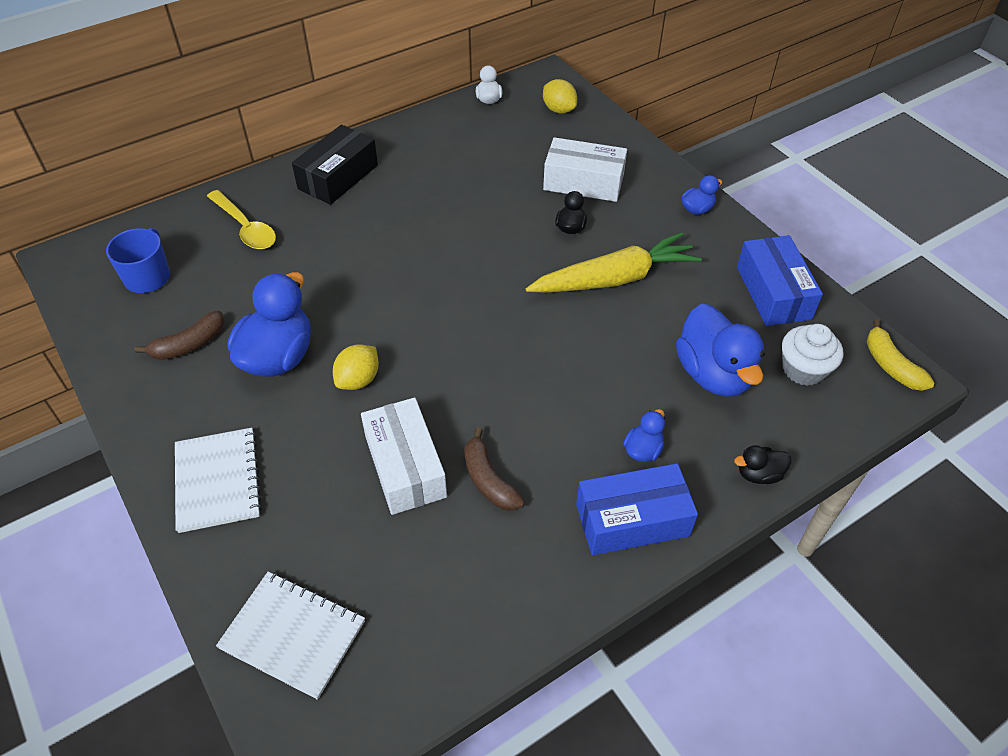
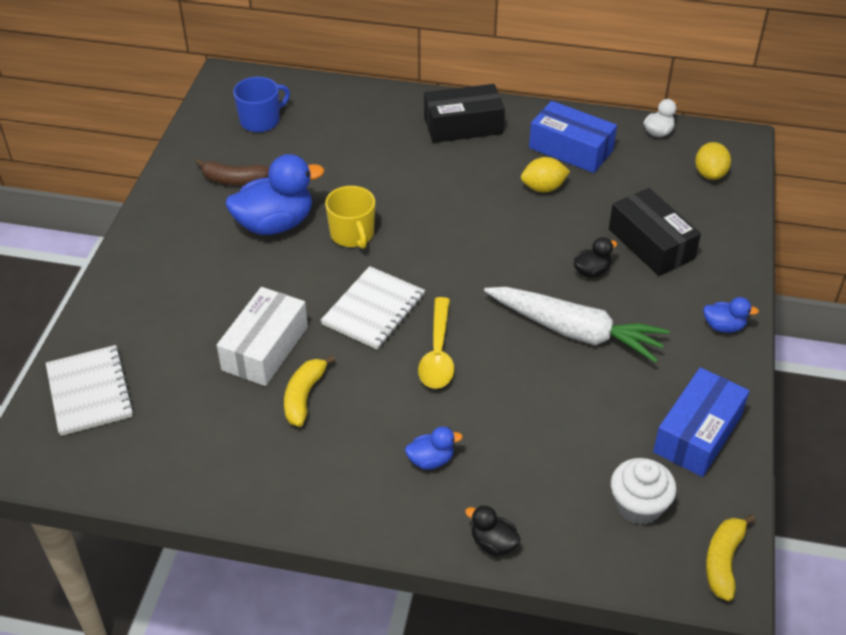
camera: 45 degrees right, 5 degrees down
(218, 481) = (154, 275): white notebook -> white notebook (373, 310)
(246, 228) = (357, 125): yellow spoon -> yellow spoon (438, 353)
(358, 320) = (352, 234): none -> yellow mug
(358, 380) = (304, 273): yellow lemon -> yellow lemon (543, 188)
(488, 480) = (304, 396): brown banana -> yellow banana
(583, 182) = (651, 244): white box -> black box
(614, 279) = (574, 331): yellow carrot -> white carrot
(632, 520) = (362, 496): blue box -> blue box (571, 149)
(713, 374) = (557, 453): blue duck -> none

